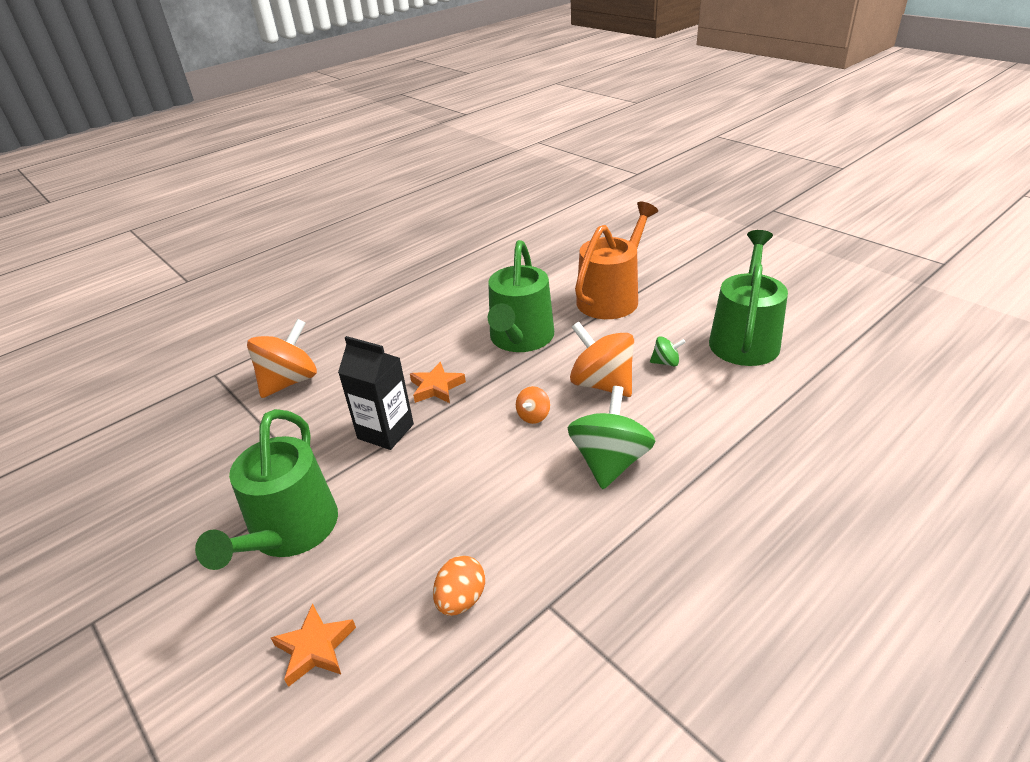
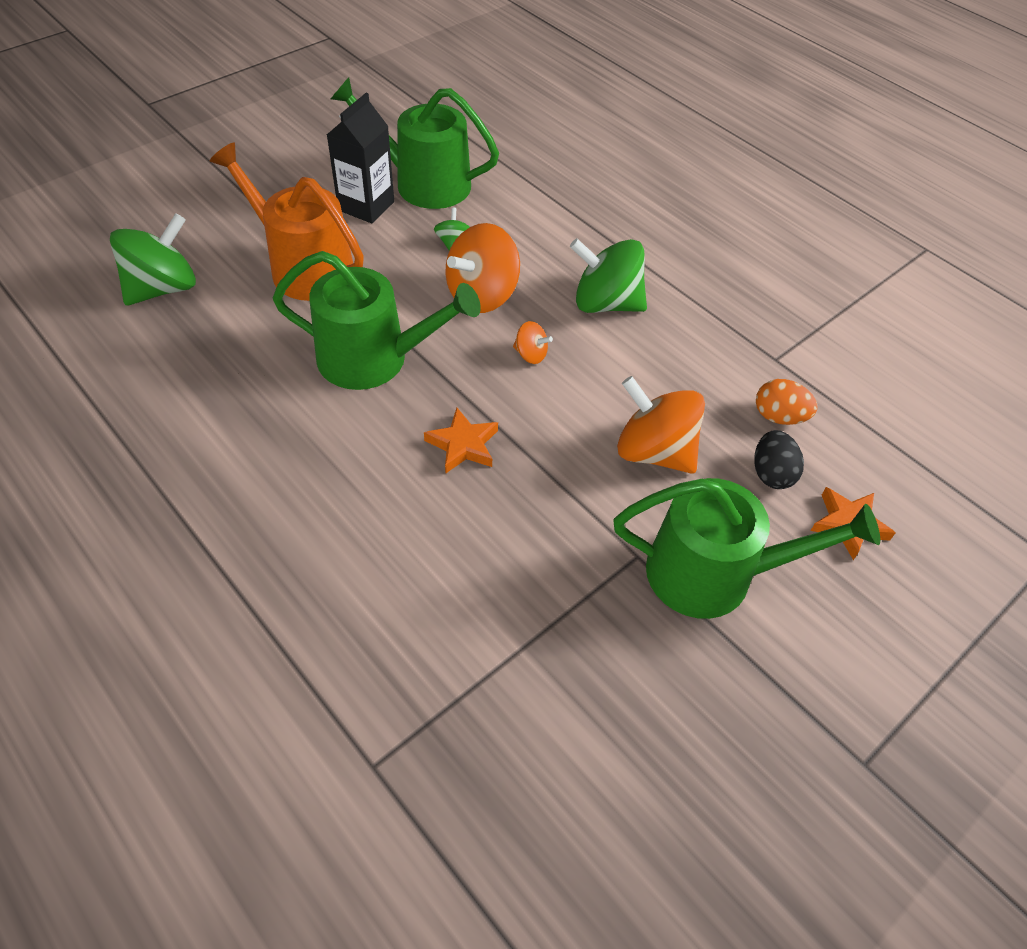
camera: 95 degrees left, 15 degrees up
(289, 381) = (417, 632): orange spinning top -> orange spinning top (654, 451)
(385, 431) = (545, 494): black carton -> black carton (366, 206)
(387, 585) = (771, 473): none -> black egg
(575, 252) = (163, 288): none -> green spinning top

